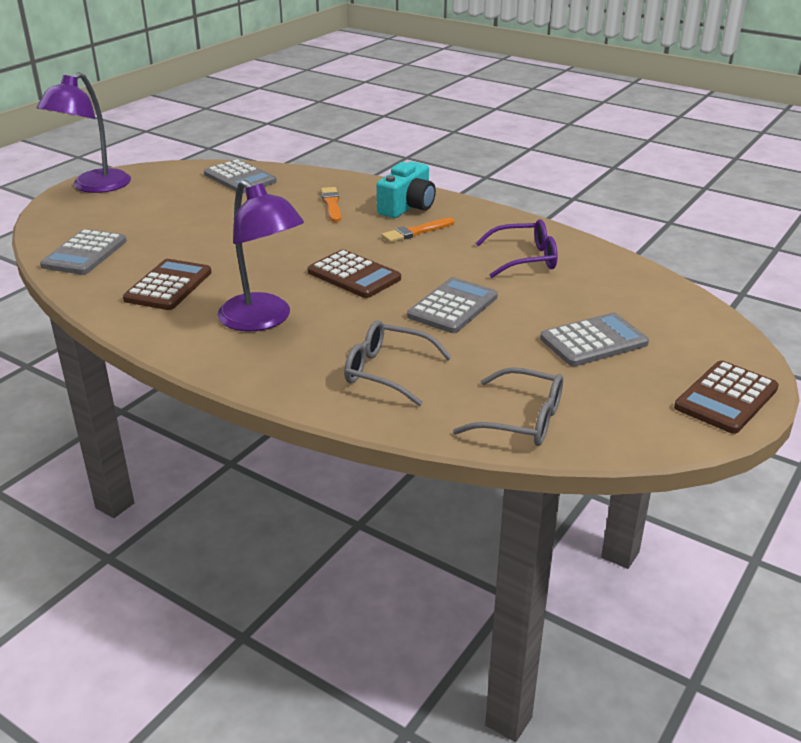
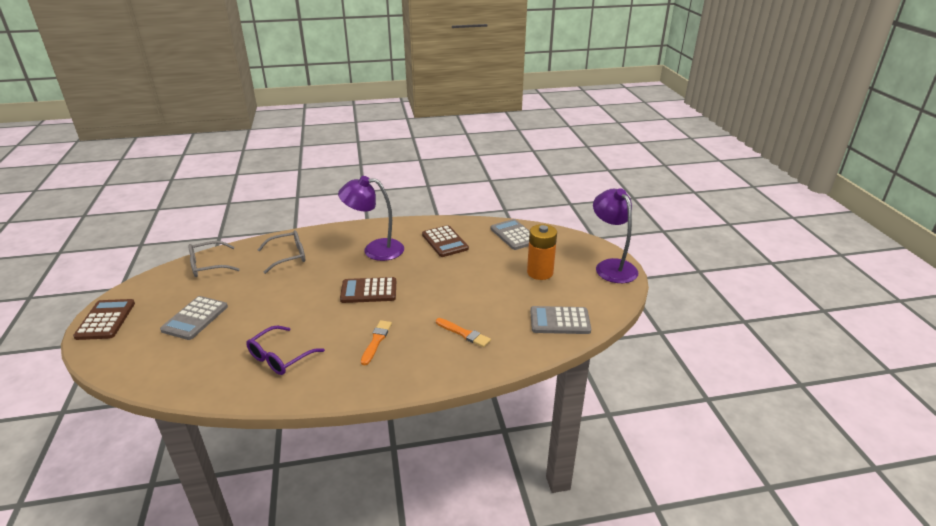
camera: 135 degrees right, 0 degrees up
(161, 211) = (540, 272): none -> orange battery
(407, 207) = (413, 361): turquoise camera -> none
(453, 307) = (292, 300): grey calculator -> none

